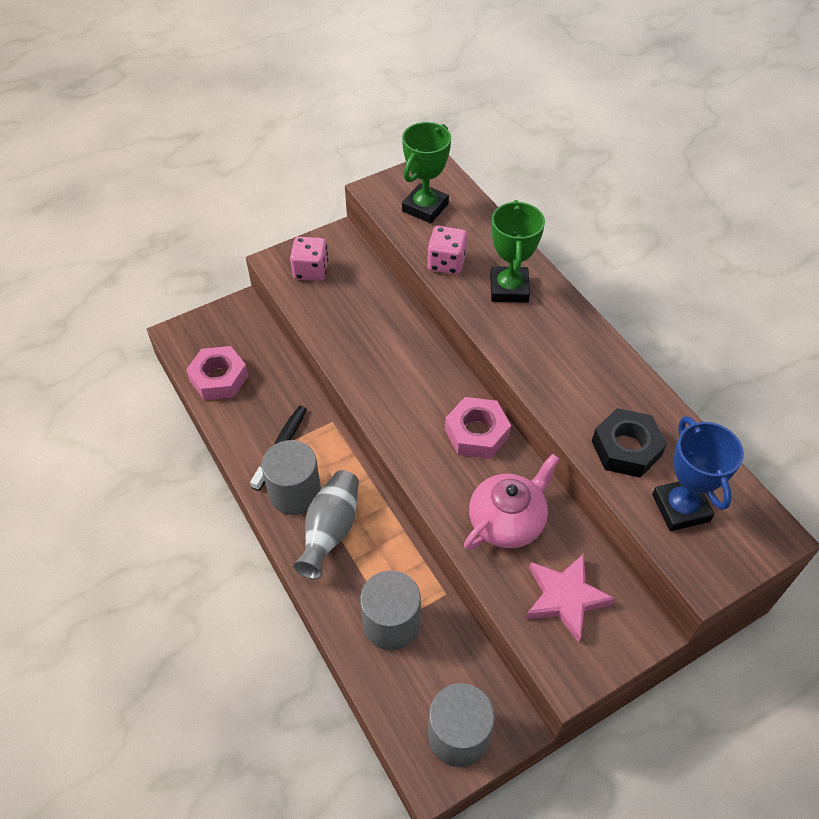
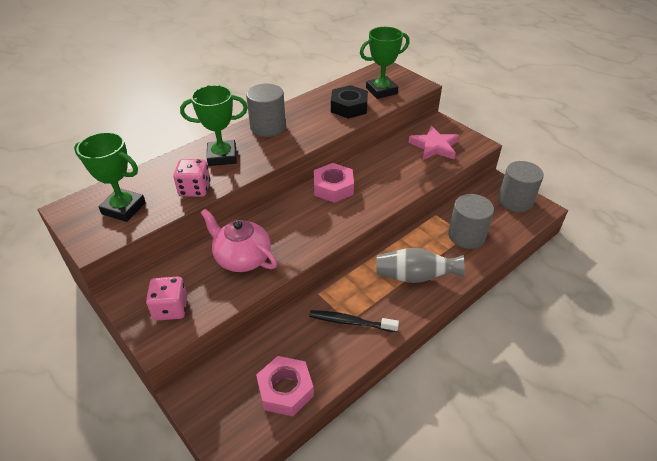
camera: 100 degrees left, 10 degrees down
(295, 492) = (390, 304): grey cylinder -> grey cylinder (268, 127)
(507, 521) = (395, 170): pink teapot -> pink teapot (242, 258)
(680, 508) = (381, 91): blue trophy -> green trophy

